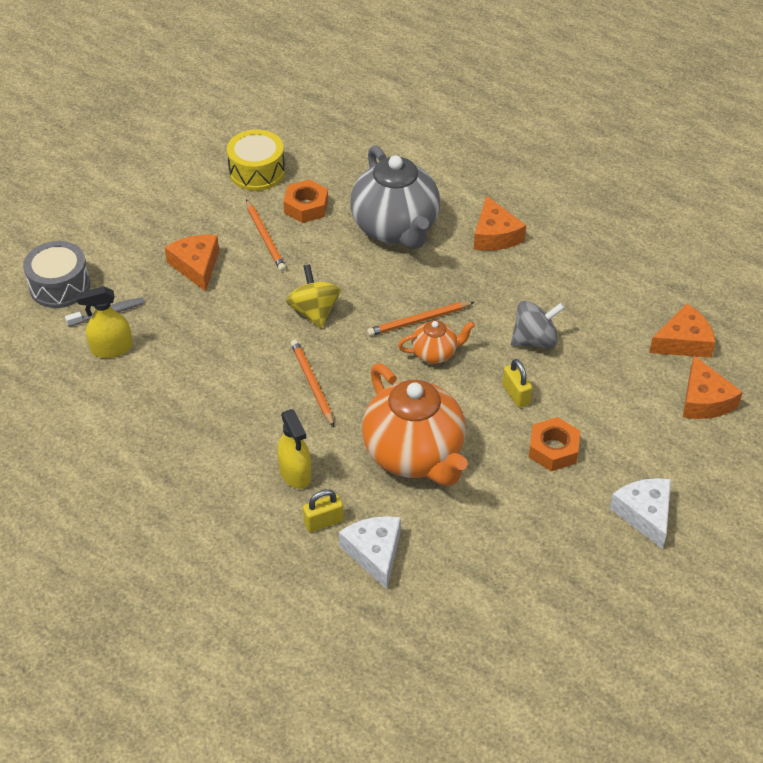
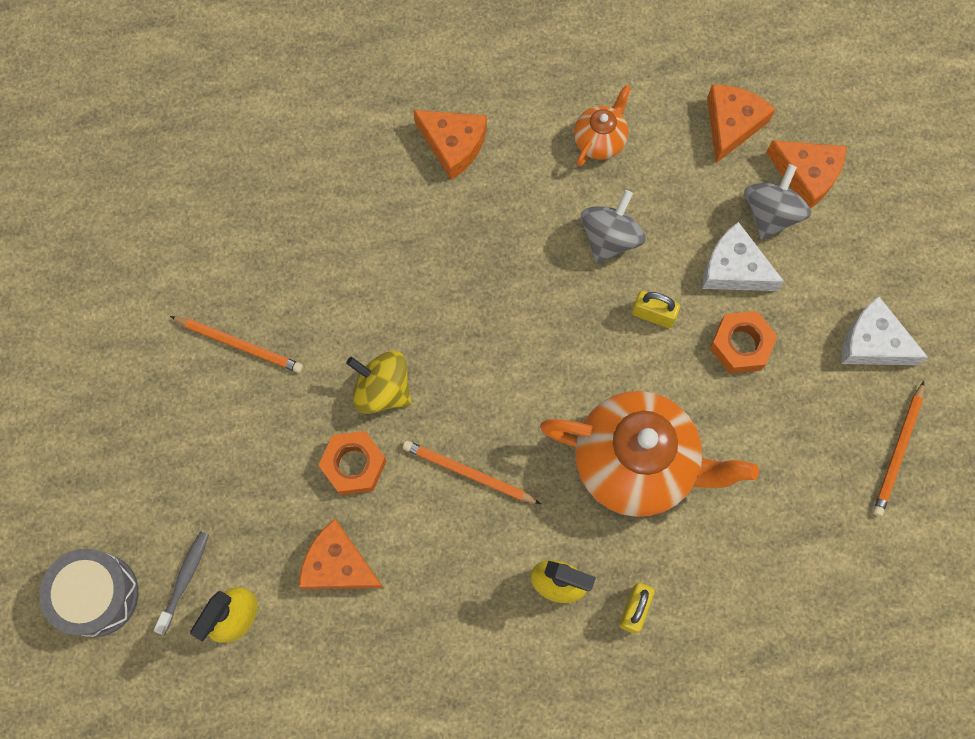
camera: 45 degrees left, 25 degrees up
(196, 266) = (209, 442): orange cheese -> orange cheese (338, 564)
(257, 172) = (139, 269): yellow drum -> none
(306, 207) = (238, 270): orange nut -> orange nut (354, 465)
(374, 553) = (707, 597): white cheese -> white cheese (734, 268)
(396, 229) = (354, 219): grey teapot -> none
(419, 321) = (488, 310): orange pencil -> orange pencil (898, 451)
(435, 353) = (540, 334): orange teapot -> orange teapot (600, 140)
(655, 401) = (770, 214): none -> grey spinning top

